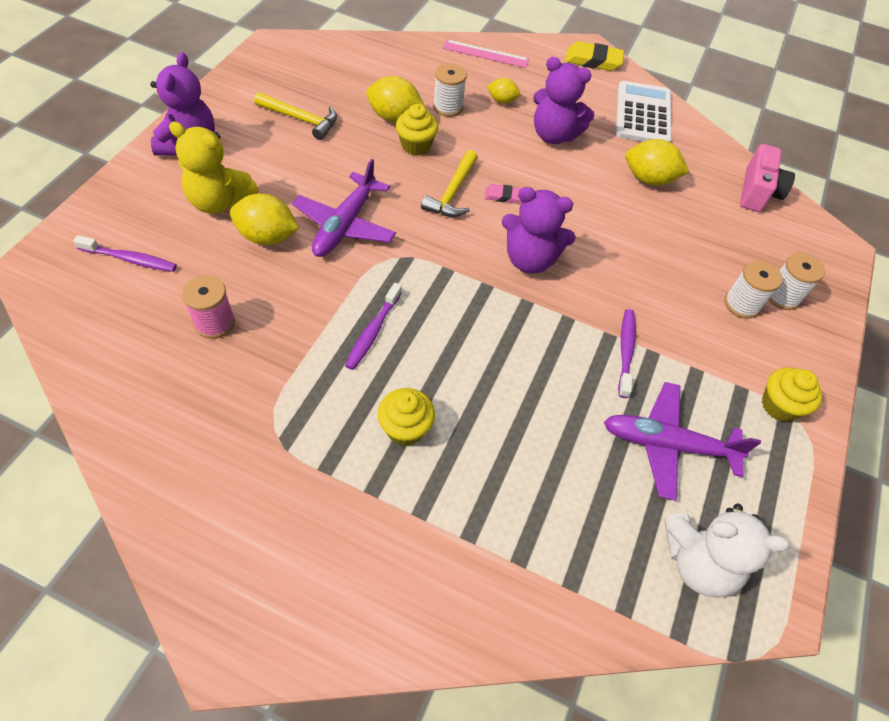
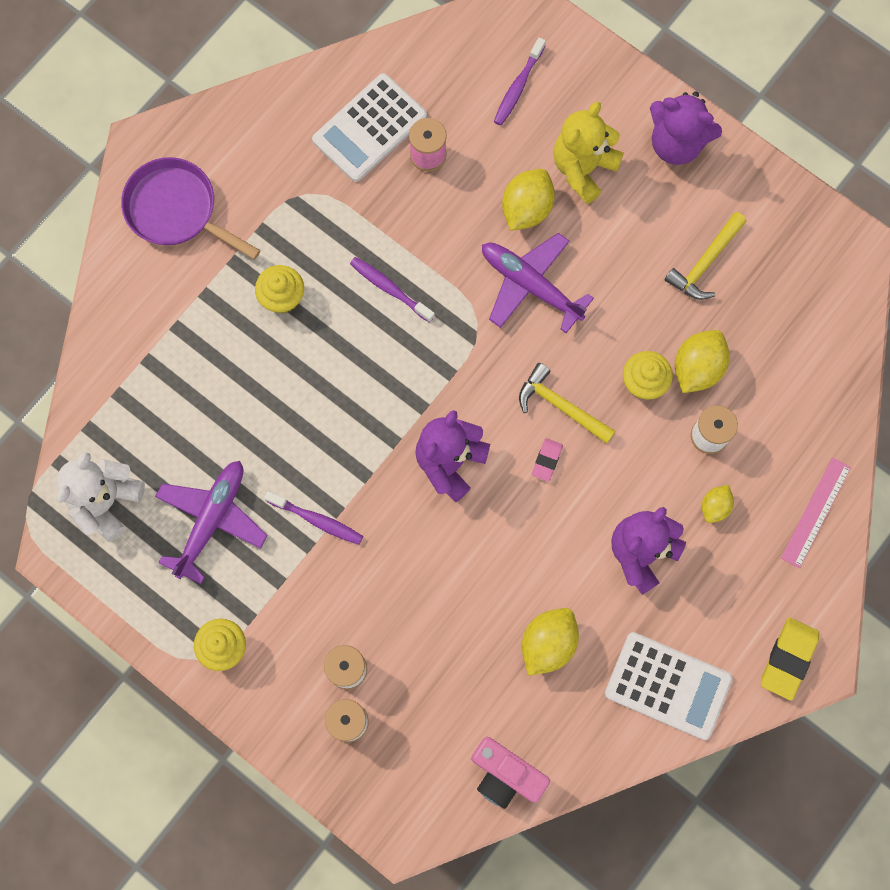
camera: 110 degrees right, 20 degrees up
(185, 381) = (369, 128): none -> white calculator
(316, 575) = (176, 210): none -> purple pan

